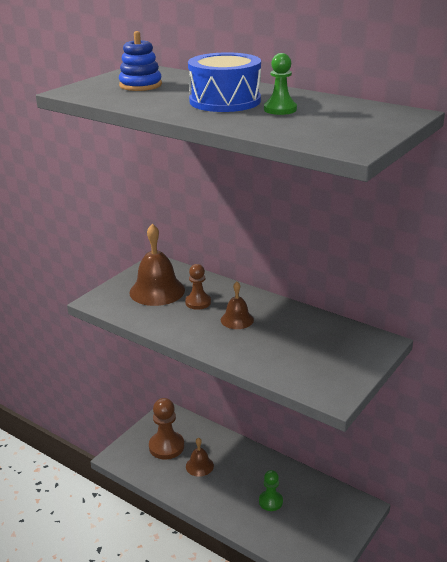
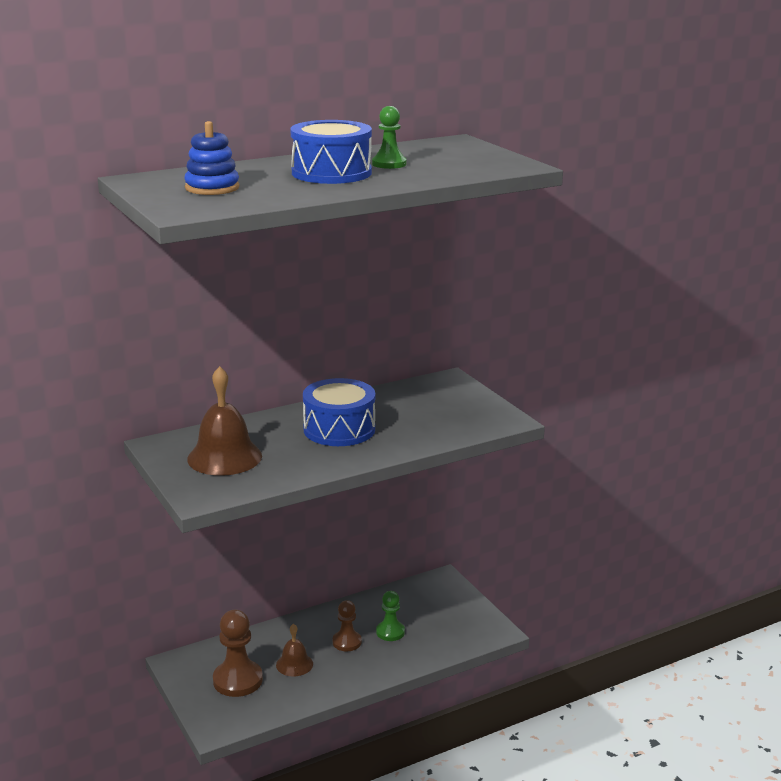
camera: 65 degrees left, 5 degrees down
(198, 302) = (280, 440): brown pawn -> brown pawn (347, 642)
(237, 320) = (339, 429): brown bell -> blue drum

